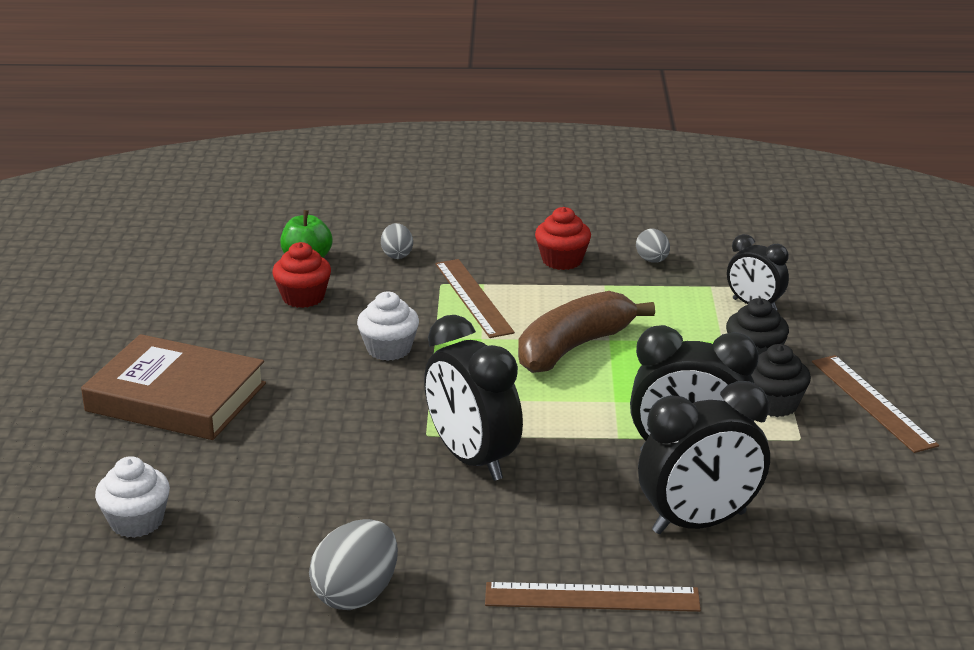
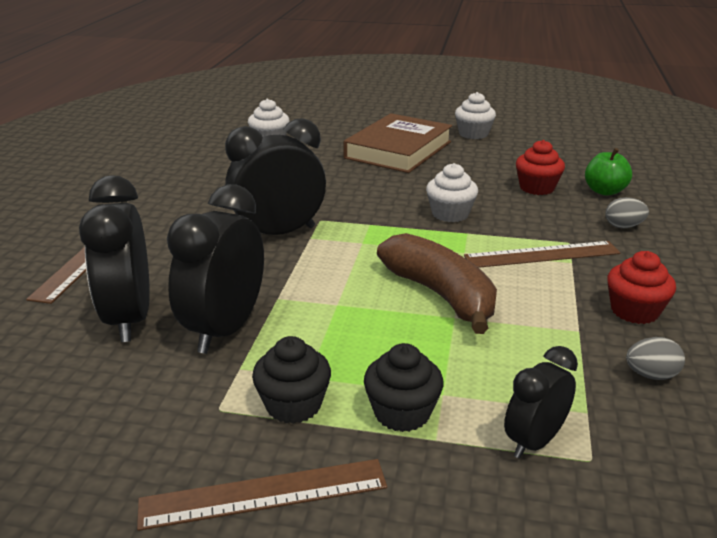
camera: 100 degrees right, 0 degrees up
(108, 341) = (473, 134): none -> white cupcake
(356, 594) = (158, 189): grey egg -> none

